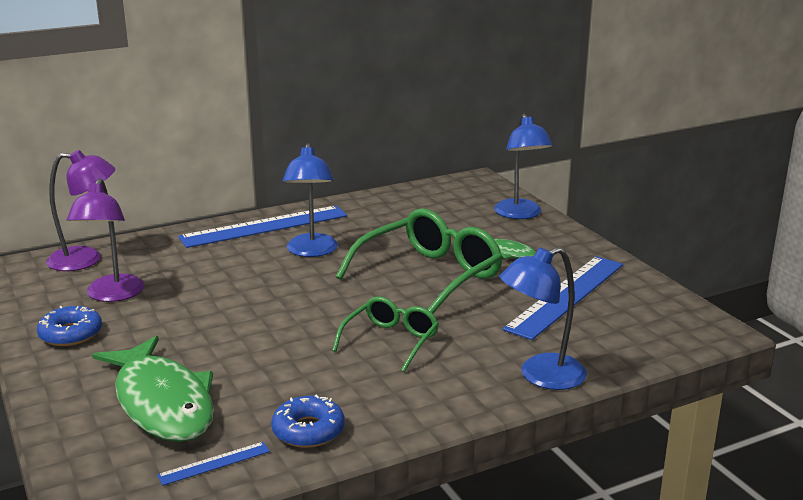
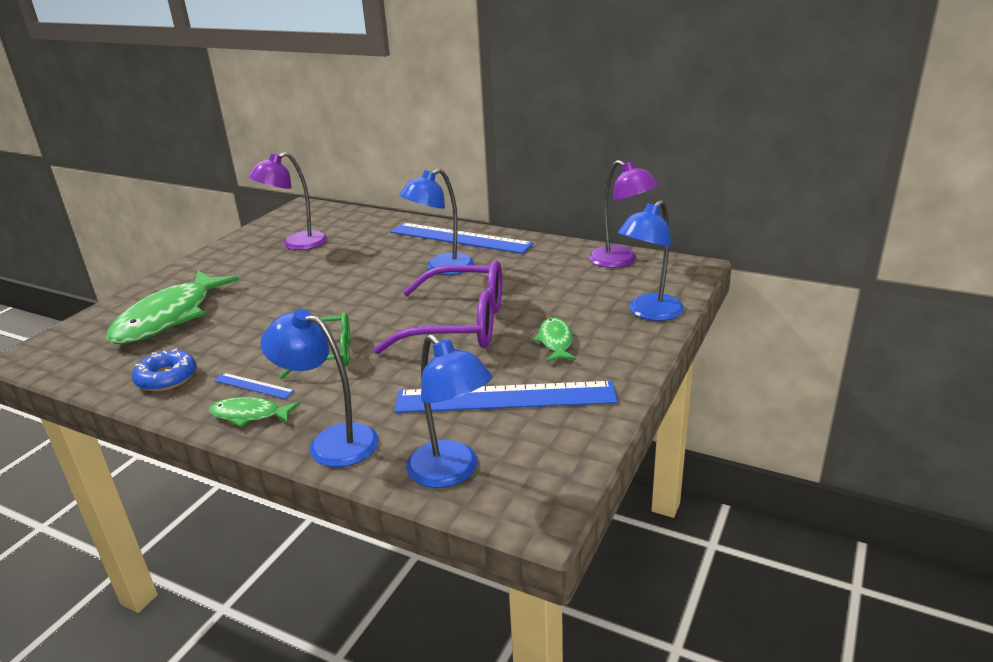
camera: 55 degrees right, 5 degrees up
(71, 334) = (234, 257): blue donut -> none
(86, 259) = (336, 217): purple lamp -> purple lamp (620, 261)
(214, 463) = (104, 365): blue ruler -> blue ruler (253, 385)
(430, 276) = (460, 325): green glasses -> purple glasses
(448, 402) = (249, 415): none -> green fish
(640, 343) = (451, 473): none -> blue lamp

